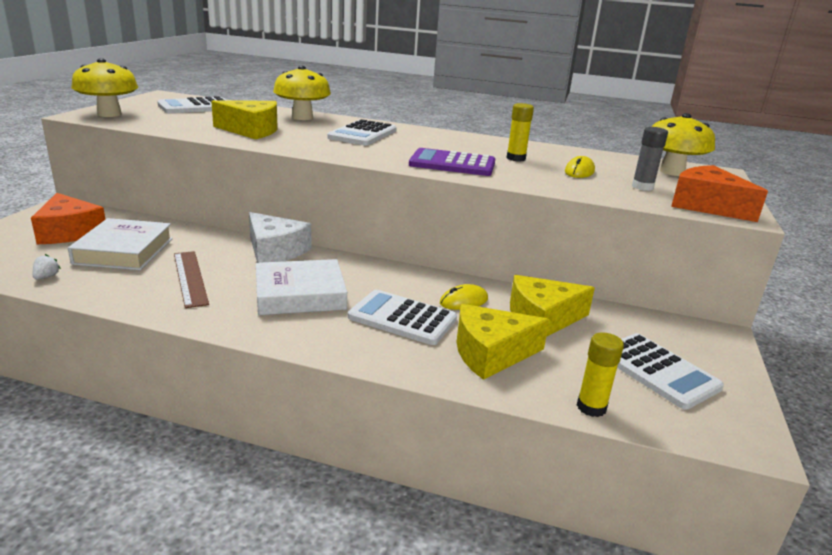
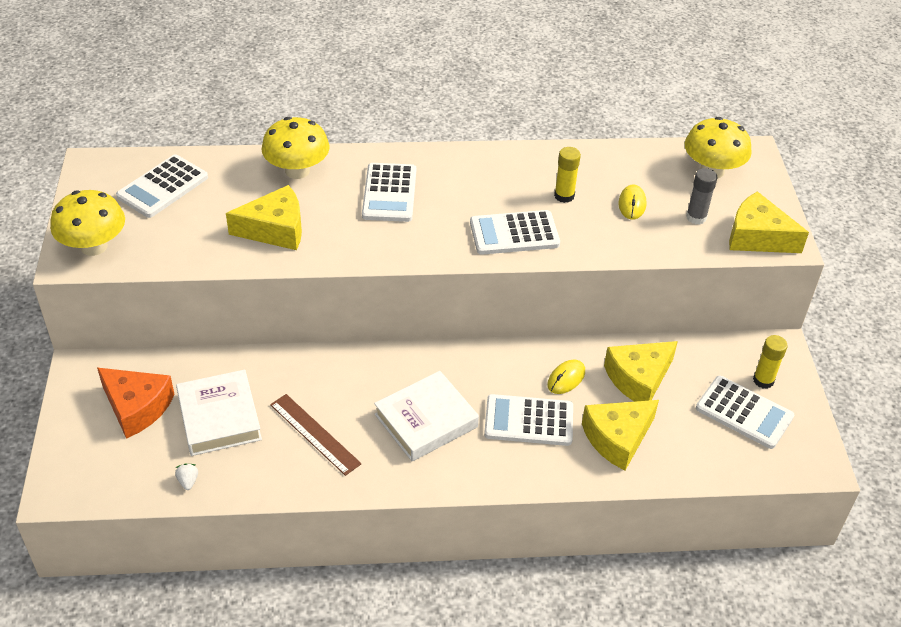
camera: 20 degrees left, 20 degrees up
(275, 251) = (358, 364): white cheese -> none
(452, 164) = (514, 233): purple calculator -> white calculator
(591, 407) = (710, 471): yellow glue stick -> yellow glue stick (763, 380)
(707, 206) = (757, 237): orange cheese -> yellow cheese

